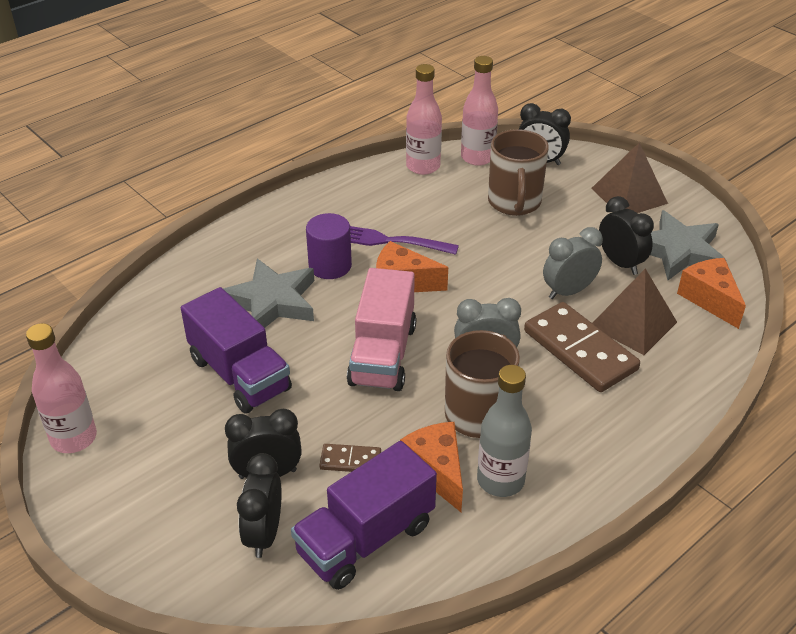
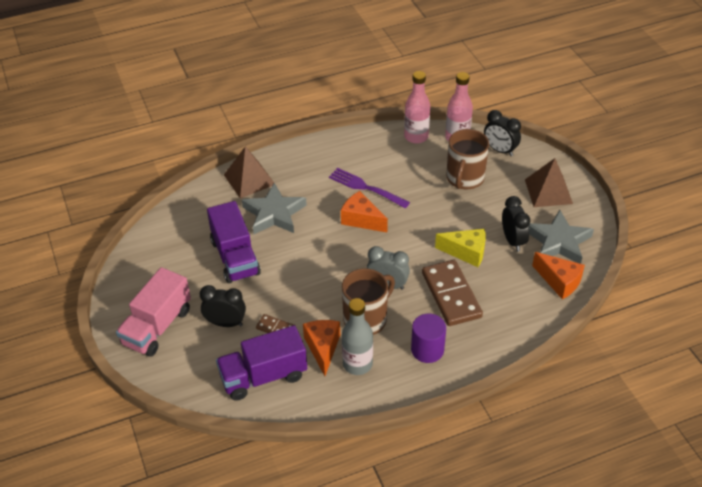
camera: 20 degrees right, 5 degrees up
(74, 438) = (128, 273): pink bottle -> none
(264, 534) = (209, 358): black clock -> none
(330, 266) = (321, 197): purple cylinder -> purple cylinder (427, 350)
(382, 354) = (325, 266): pink truck -> pink truck (157, 327)
(568, 291) = (466, 252): grey clock -> yellow cheese
(633, 324) = (496, 286): brown pyramid -> brown pyramid (249, 179)
(710, 299) = (559, 281): orange cheese -> orange cheese turned 135 degrees clockwise

